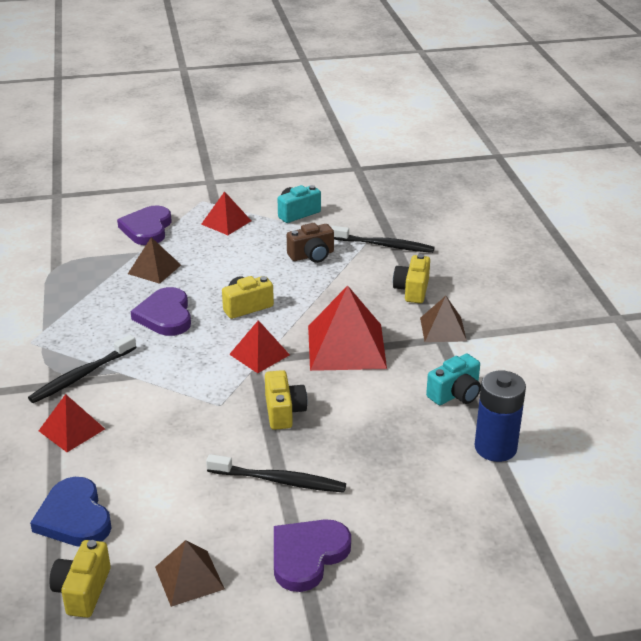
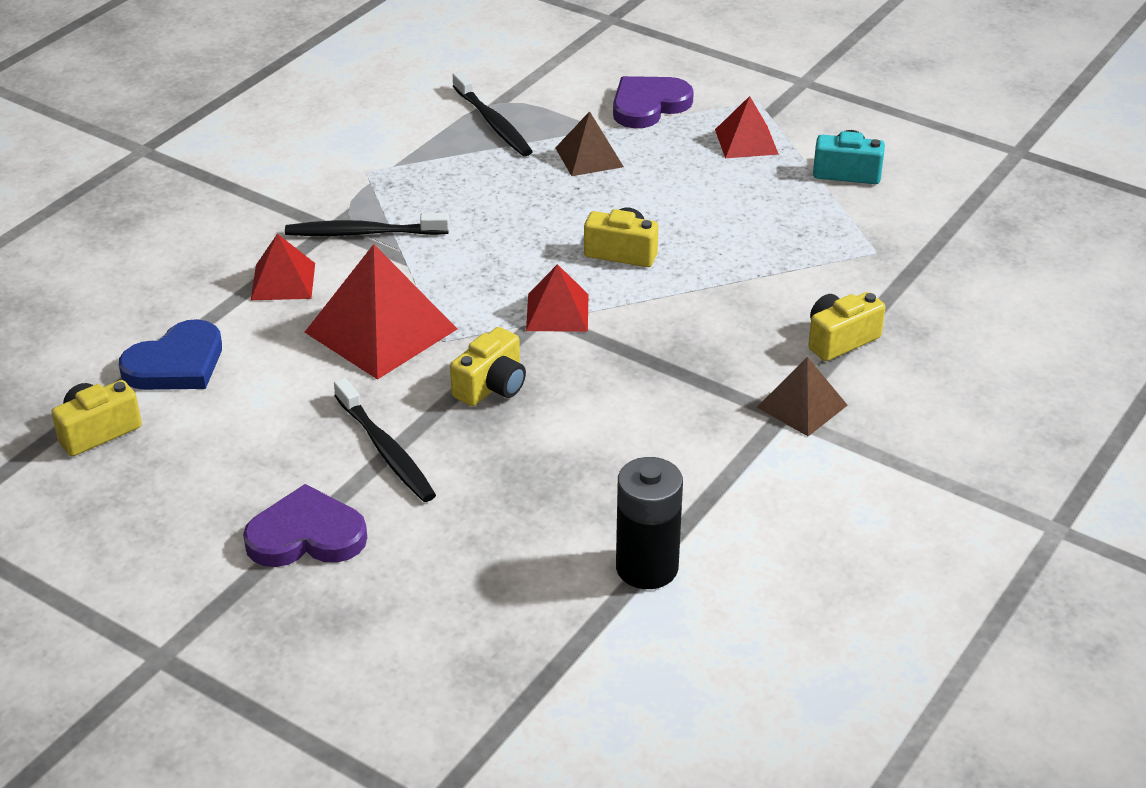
camera: 45 degrees right, 5 degrees up
(74, 517) = (176, 364): blue heart -> blue heart turned 150 degrees counterclockwise
(165, 315) = (526, 215): purple heart -> none
(189, 578) = (187, 481): brown pyramid -> none
(312, 255) = (784, 233): brown camera -> none
(346, 346) = (660, 359): red pyramid -> red pyramid (381, 330)
(384, 245) = (893, 268): black toothbrush -> black toothbrush (493, 123)
(455, 394) = (697, 484): turquoise camera -> none
(495, 448) = (647, 567): blue battery -> black battery

